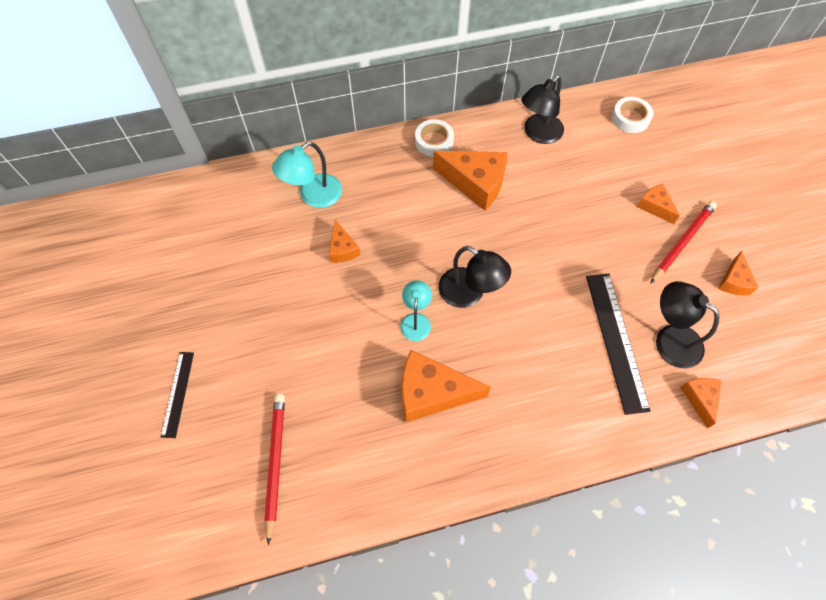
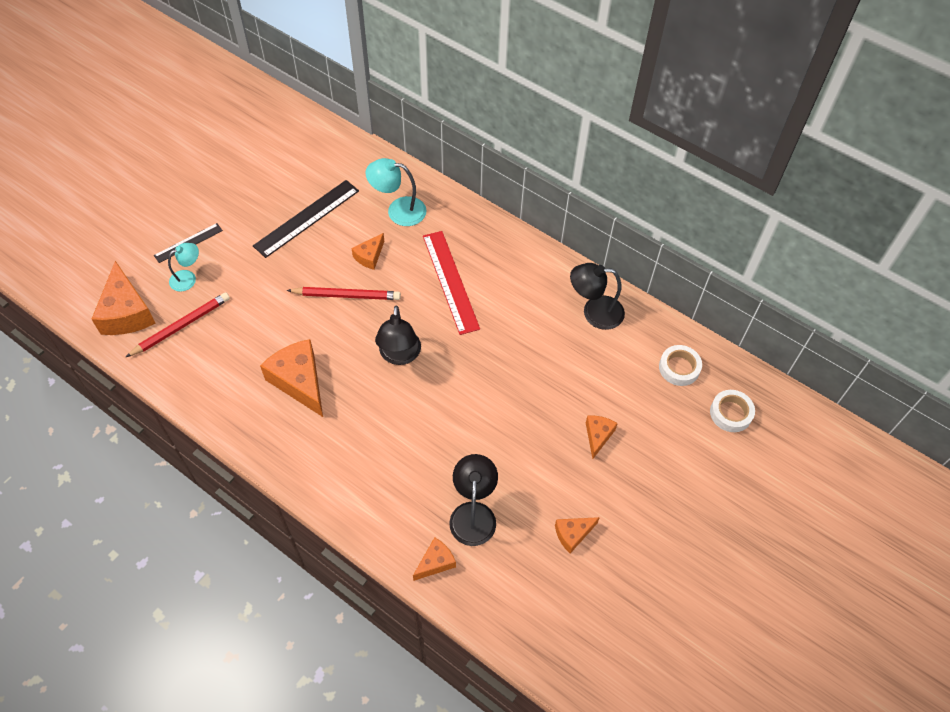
camera: 50 degrees right, 5 degrees down
(416, 320) = (348, 336): turquoise lamp -> turquoise lamp (188, 278)
(424, 207) = (450, 281): none -> red ruler
(434, 141) = (518, 249): white tape -> white tape (730, 413)
(475, 183) = (503, 299): orange cheese -> orange cheese (126, 312)
(616, 340) = (440, 476): black ruler -> black ruler (307, 218)
(682, 242) = (578, 475): red pencil -> red pencil (347, 295)

